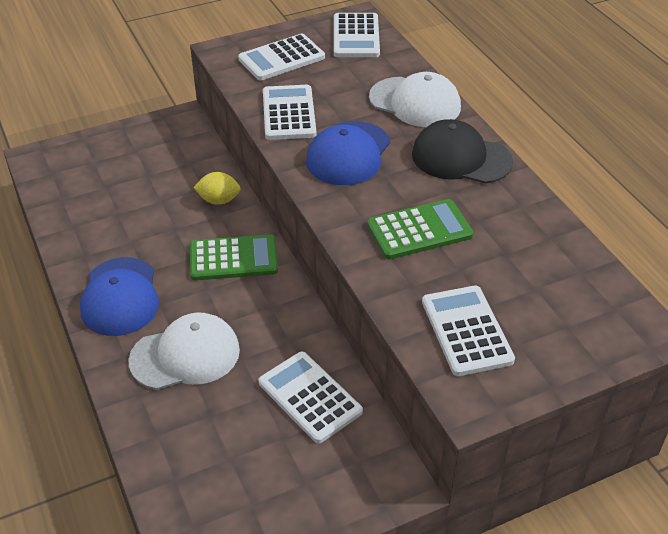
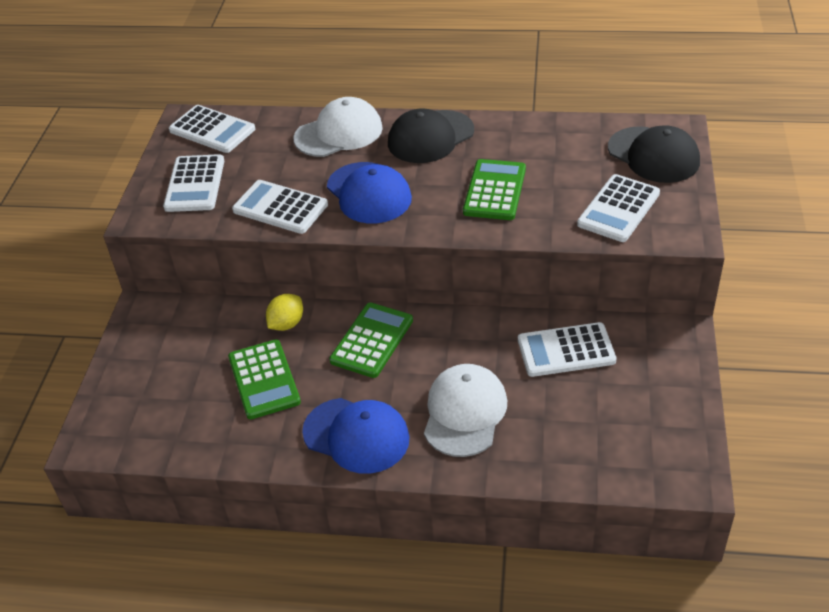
camera: 55 degrees left, 0 degrees up
(149, 216) = (264, 380): none -> green calculator
(467, 331) = (618, 209): white calculator -> white calculator turned 75 degrees counterclockwise
(583, 328) = (653, 155): none -> black cap

